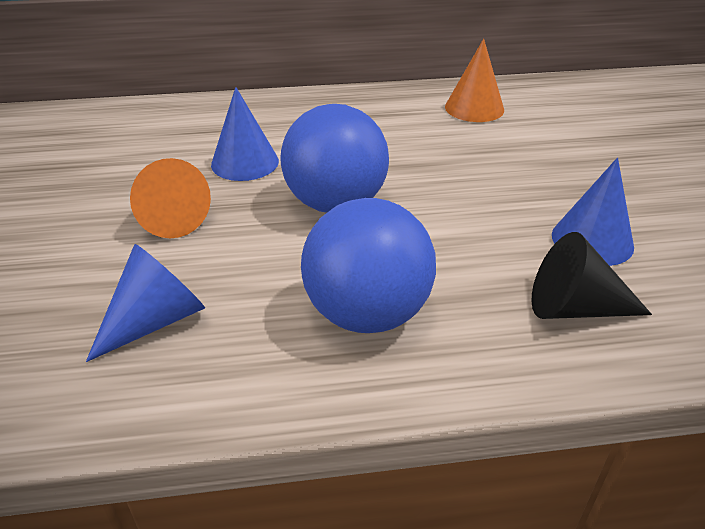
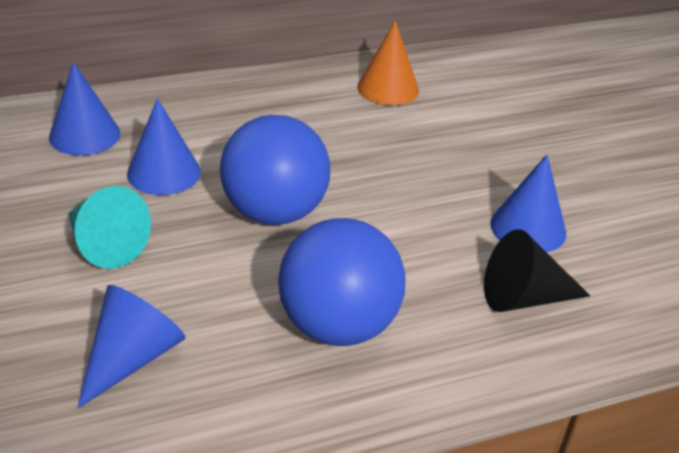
camera: 15 degrees left, 0 degrees up
(170, 218) = (105, 245): orange cone -> turquoise cone
(188, 128) = (84, 135): none -> blue cone

